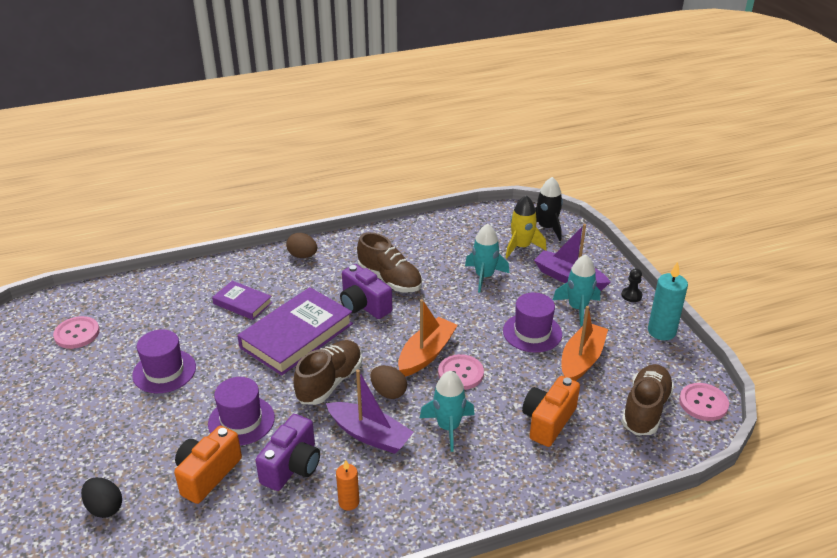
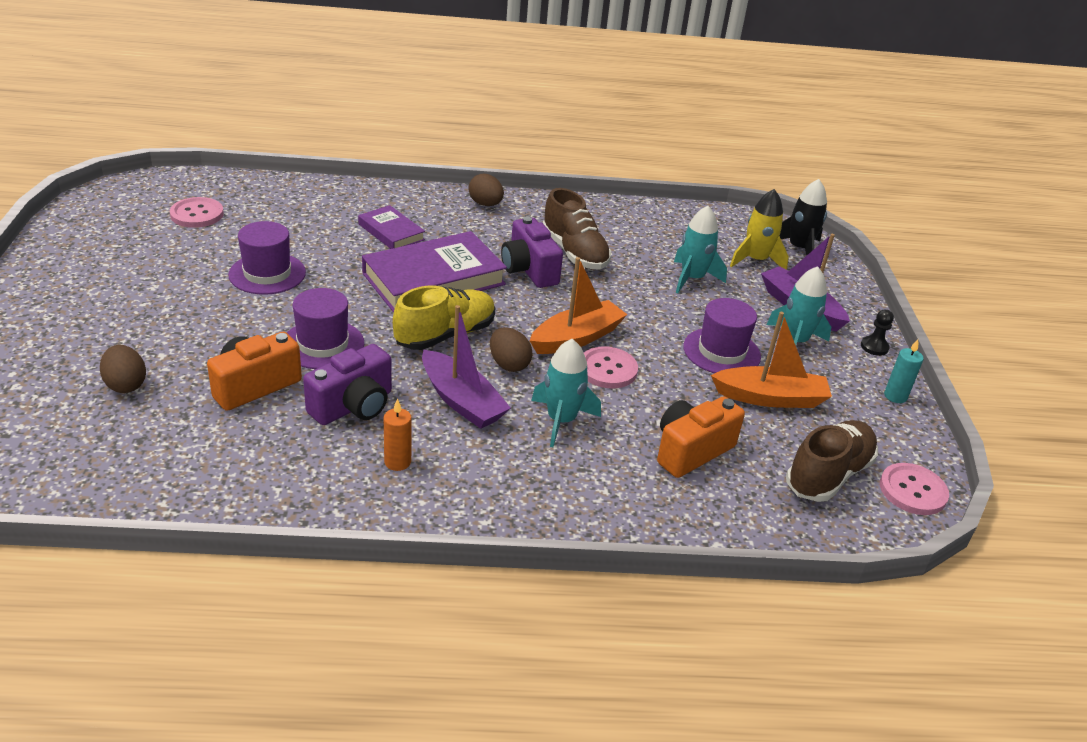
camera: 15 degrees right, 0 degrees up
(105, 508) = (126, 384): black egg -> brown egg
(330, 382) = (445, 335): brown shoe -> yellow shoe
(581, 360) = (770, 398): orange boat -> orange boat turned 45 degrees clockwise
(661, 331) = (895, 396): turquoise candle -> turquoise candle, size x0.60

